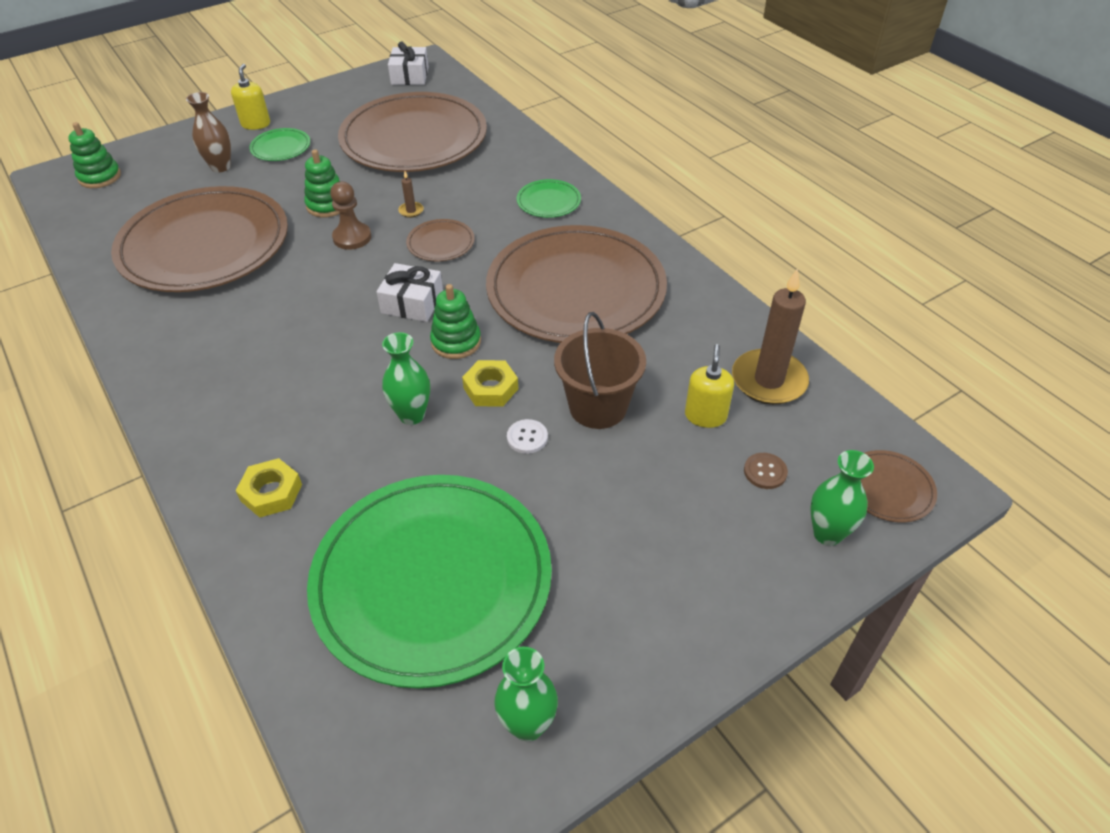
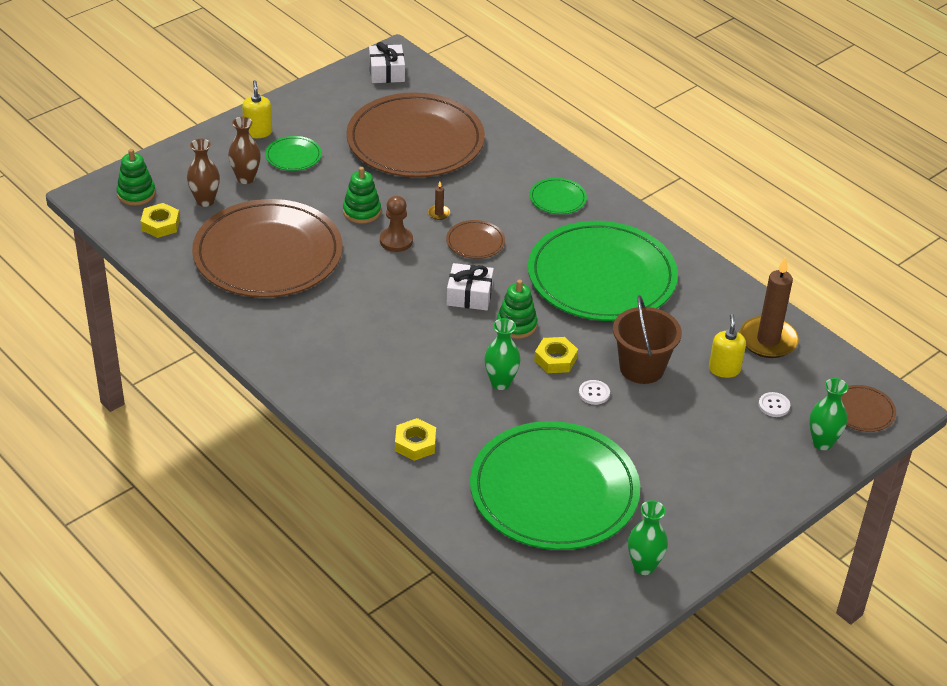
camera: 10 degrees left, 5 degrees down
(107, 208) = (160, 224): none -> yellow nut
(167, 187) = (205, 201): none -> brown vase
(576, 289) = (601, 276): brown plate -> green plate
(765, 472) = (774, 405): brown button -> white button

